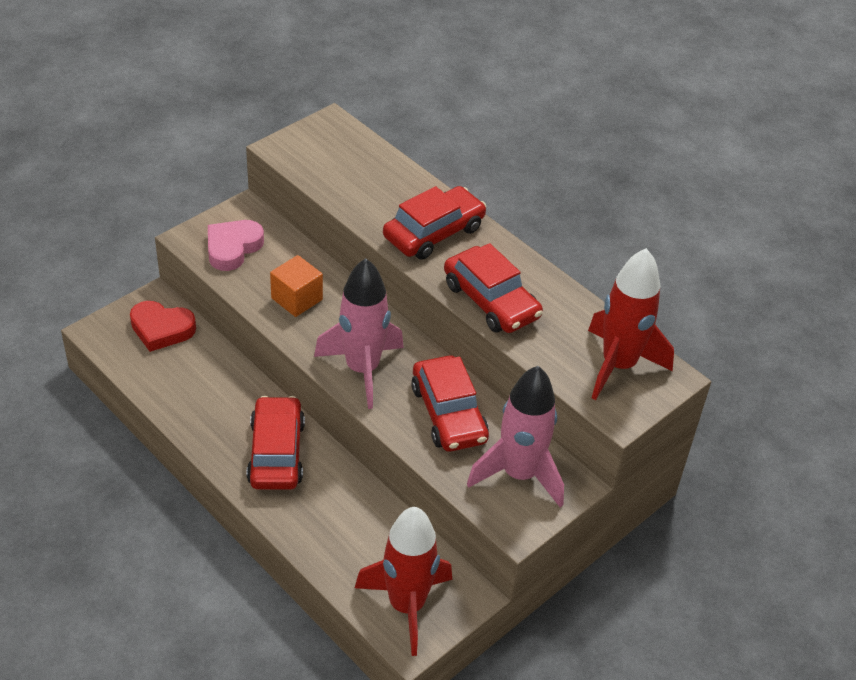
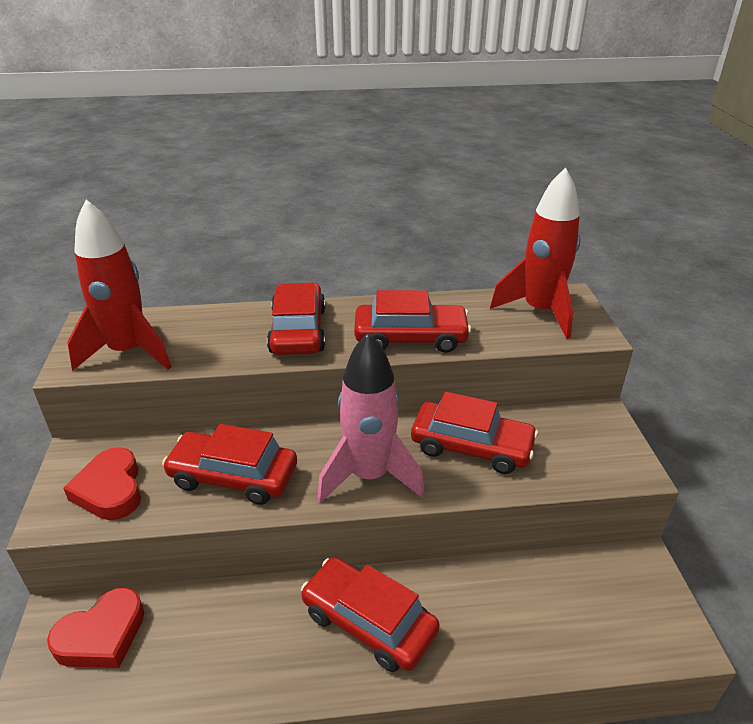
camera: 50 degrees left, 10 degrees down
(233, 248) = (110, 489): pink heart -> red heart
(297, 299) = (233, 476): orange cube -> red car
(407, 605) = (635, 618): red rocket -> red rocket (128, 352)
(519, 474) = (573, 439): pink rocket -> none

